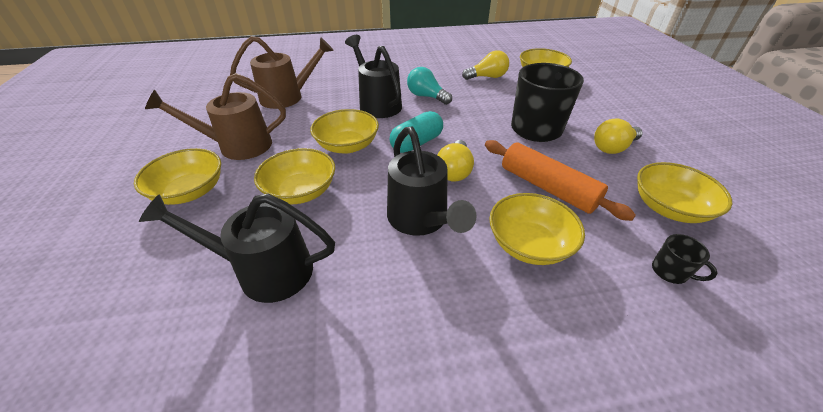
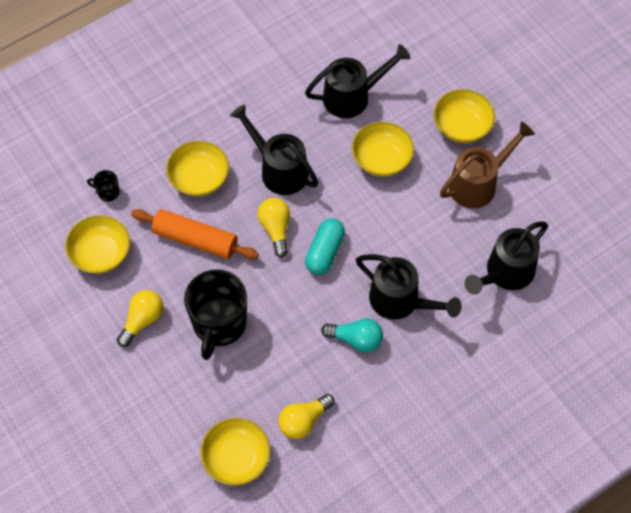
camera: 155 degrees right, 20 degrees up
(288, 97) = (504, 273): brown watering can -> black watering can
(347, 145) = (384, 223): yellow bowl -> none

